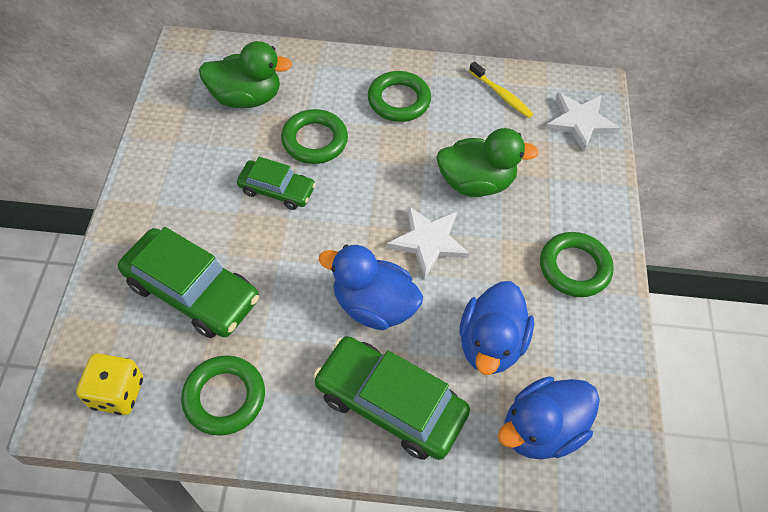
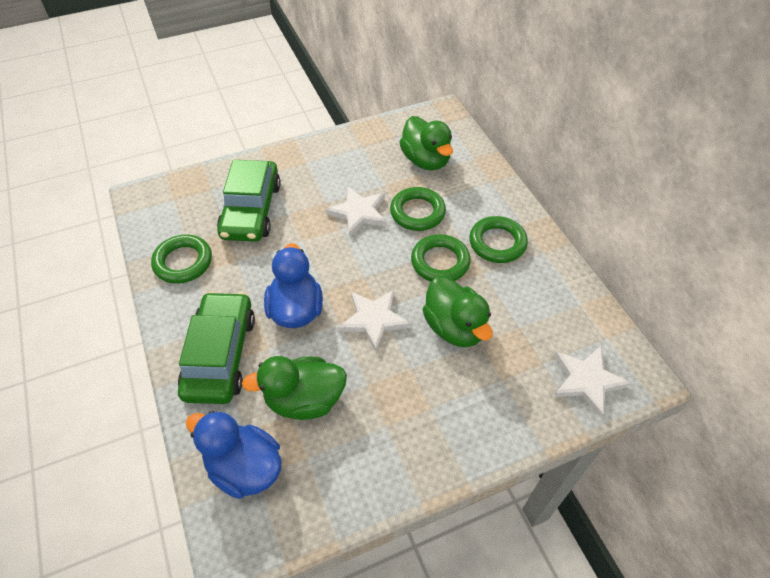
camera: 65 degrees right, 5 degrees down
(117, 393) = (163, 212): yellow dice -> none
(277, 190) = (358, 213): green car -> white star
(490, 343) = (304, 400): blue duck -> green duck
(501, 95) = (565, 308): yellow toothbrush -> none
(574, 267) = (417, 436): green ring -> green ring (440, 262)

